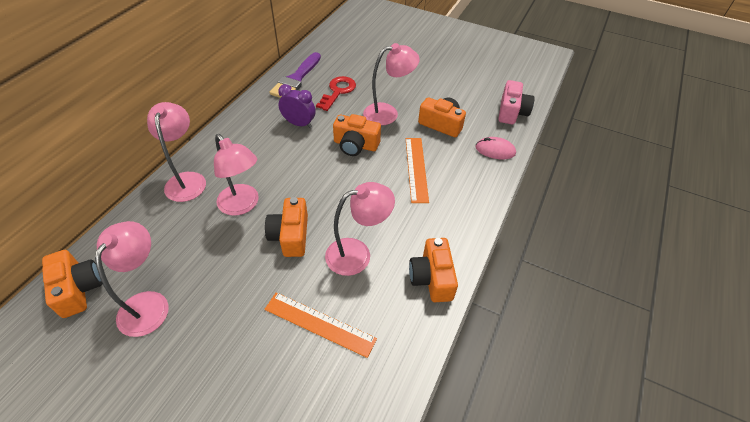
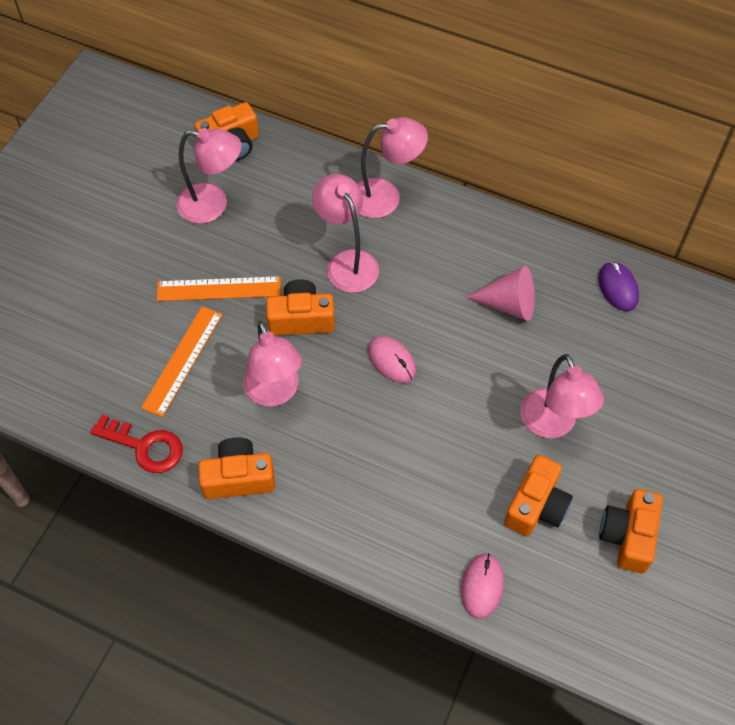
camera: 90 degrees right, 10 degrees up
(242, 205) = (347, 262): pink lamp -> pink lamp turned 105 degrees clockwise
(296, 79) = (618, 288): purple brush -> purple mouse
(299, 124) = (508, 304): purple clock -> pink cone
(335, 183) = (391, 361): none -> pink mouse
(338, 91) = (596, 349): red key -> red key (144, 446)
(355, 145) = (471, 381): orange camera -> orange camera (628, 536)
(416, 169) = (428, 464): orange ruler -> orange ruler (219, 289)
(511, 112) = (588, 630): pink camera -> none

